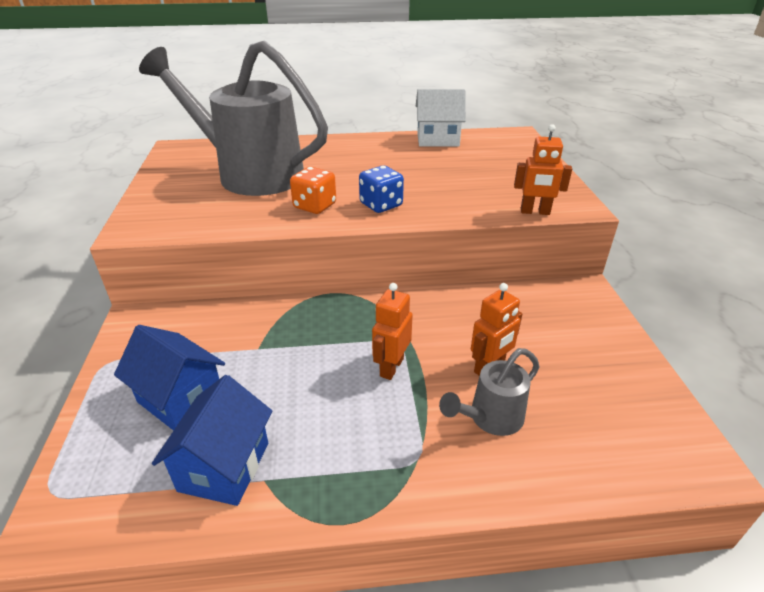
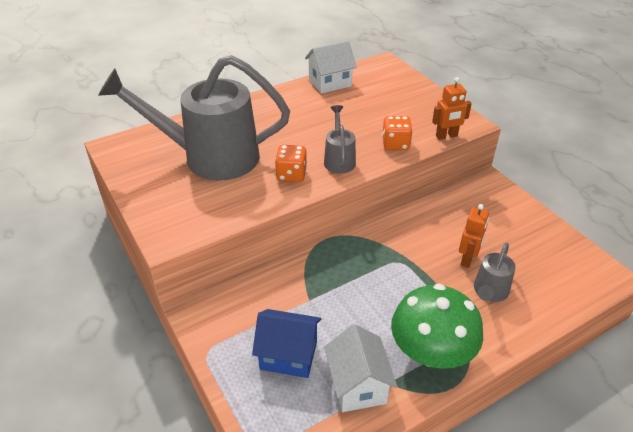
camera: 25 degrees left, 5 degrees up
(224, 466) = (358, 385): blue house -> white house
(350, 464) = (431, 352): none -> green mushroom
(381, 205) = (339, 159): blue dice -> grey watering can
(391, 367) = (408, 280): orange robot -> none
(462, 205) = (395, 144): none -> orange dice

